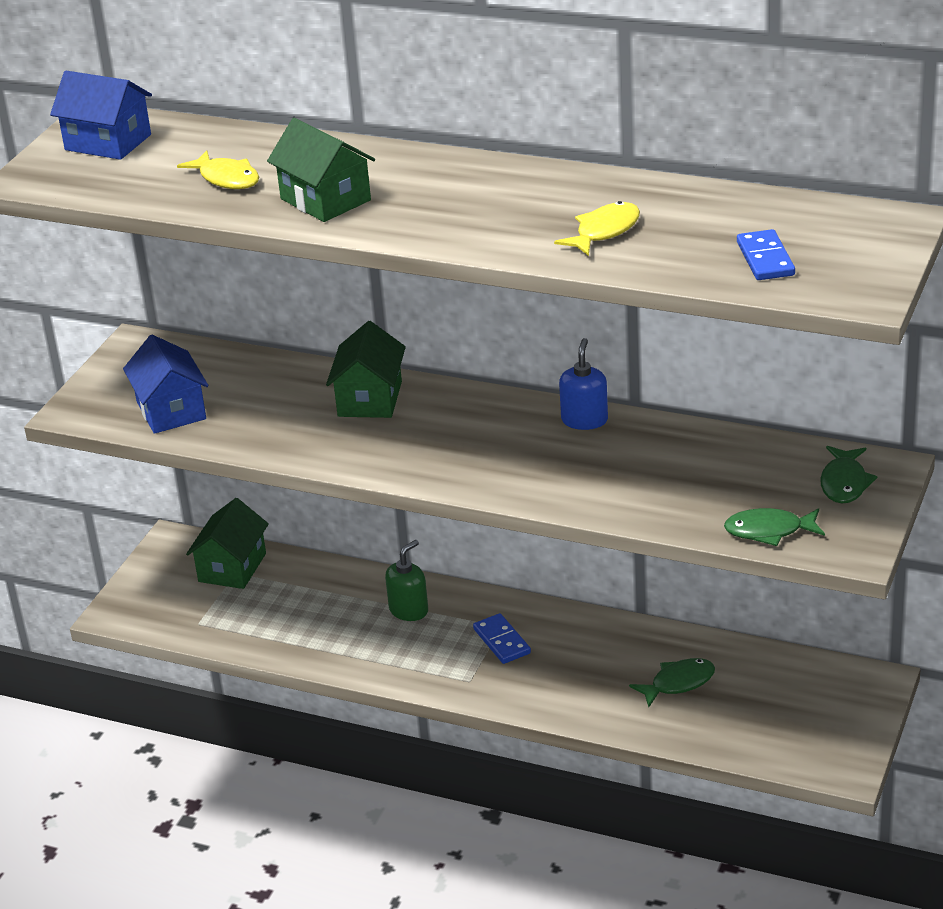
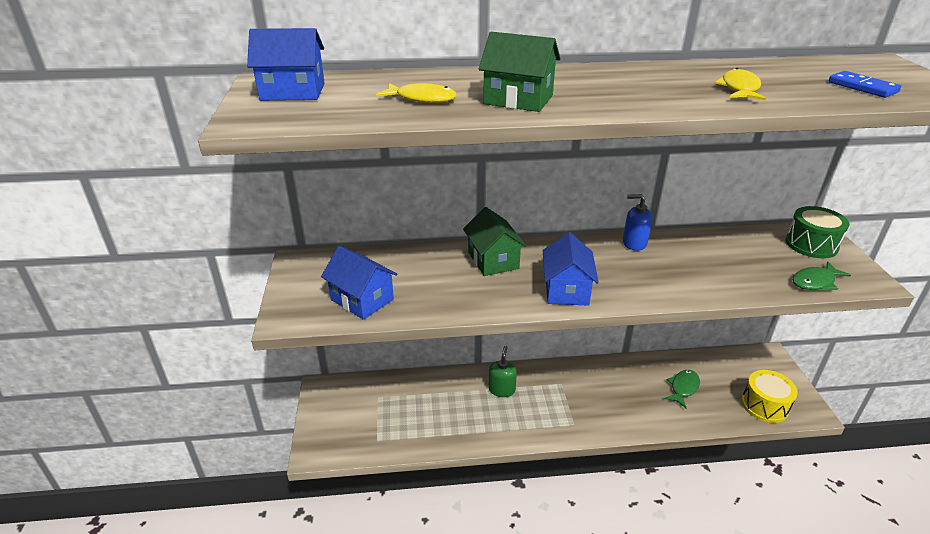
camera: 30 degrees left, 0 degrees up
(232, 567) = (373, 394): green house -> none
(421, 458) = (566, 290): none -> blue house
(502, 641) = (570, 393): blue domino -> none
(584, 420) = (634, 243): blue soap dispenser -> blue soap dispenser turned 60 degrees counterclockwise
(780, 740) = (764, 405): none -> yellow drum
(844, 483) = (811, 244): green fish -> green drum

